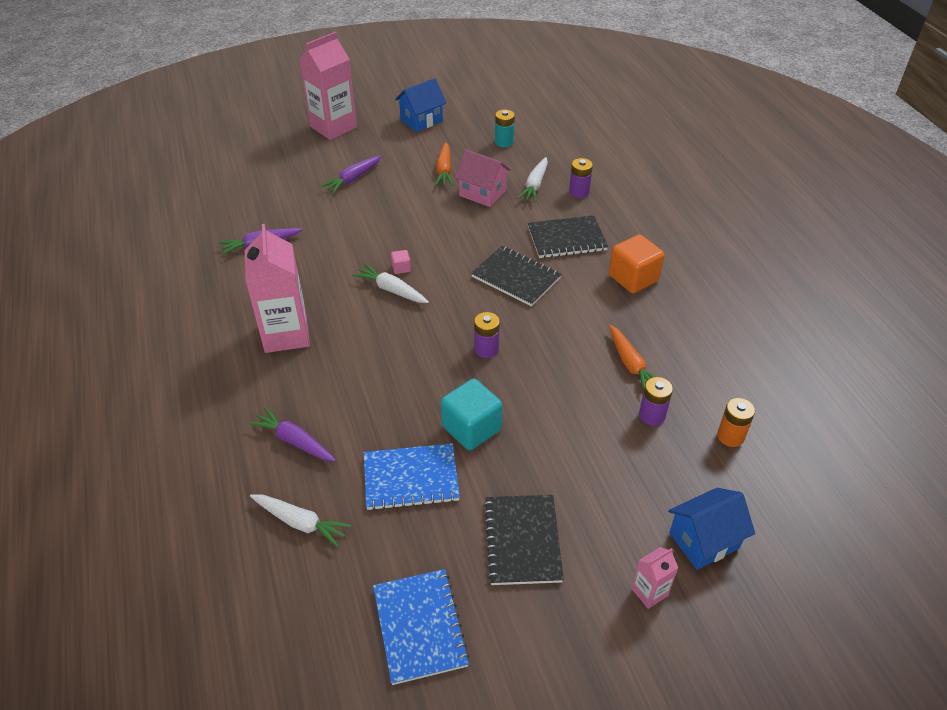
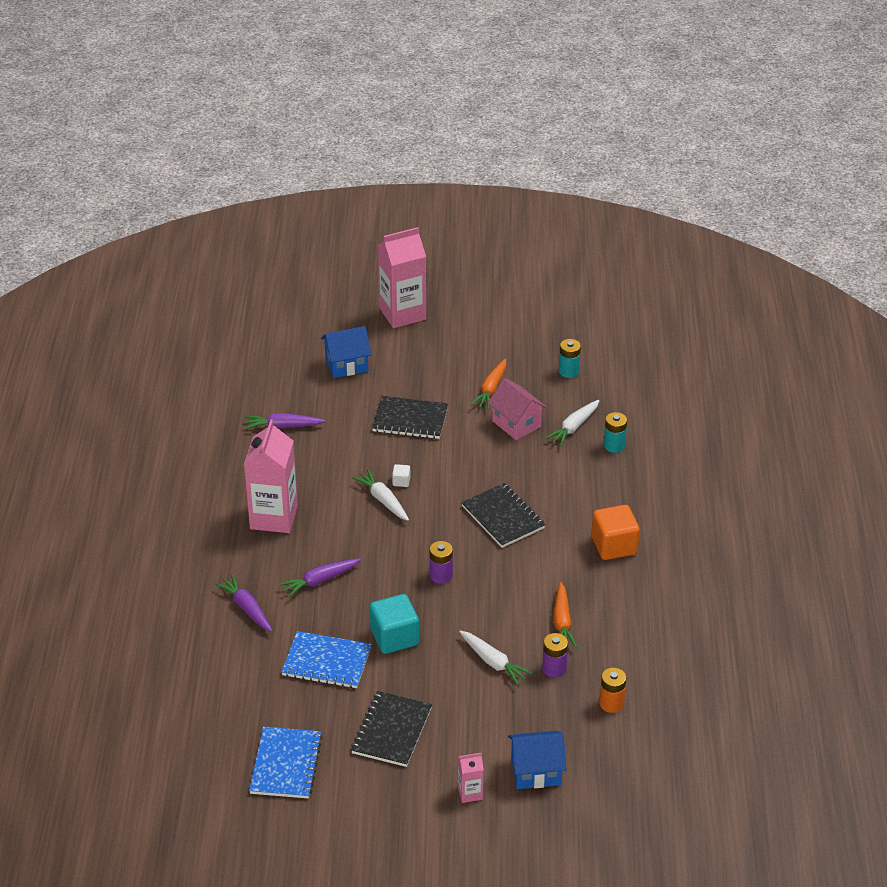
camera: 20 degrees right, 5 degrees down
(300, 522) = (228, 670): white carrot -> white carrot (493, 662)
(353, 179) = (397, 378): purple carrot -> purple carrot (320, 581)
(401, 268) = (401, 481): pink cube -> white cube
(421, 120) = (496, 326): blue house -> blue house (346, 365)
(566, 239) = (573, 491): black notebook -> black notebook (410, 419)
(579, 192) = (614, 445): purple battery -> turquoise battery

